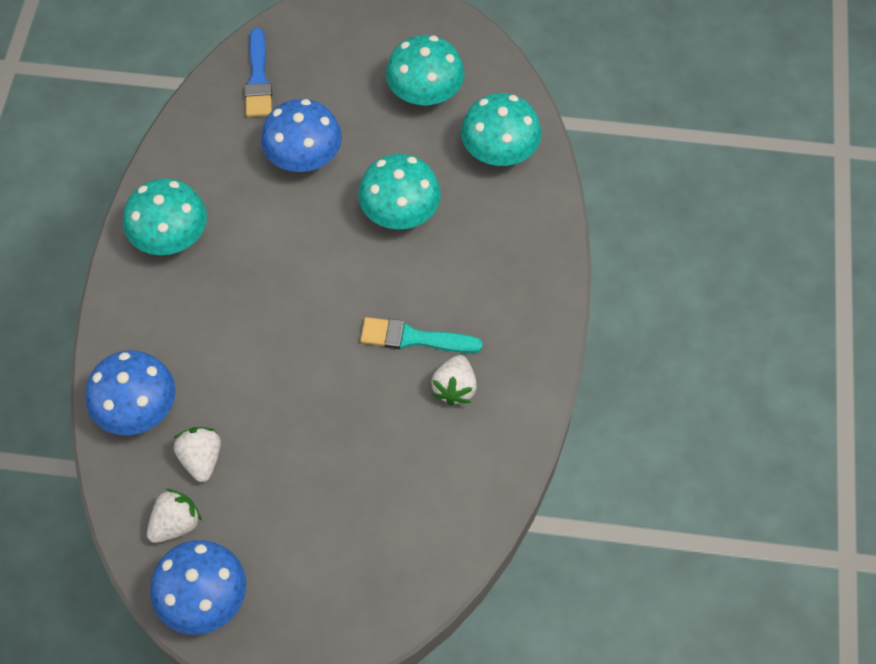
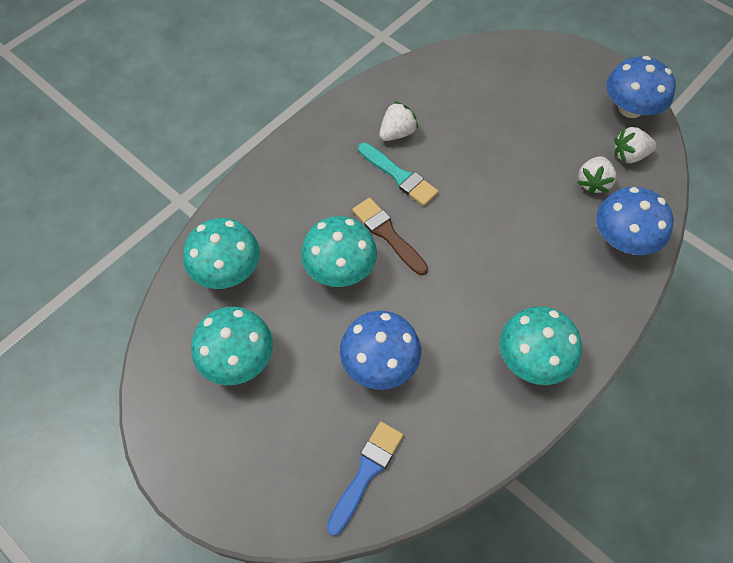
camera: 145 degrees left, 0 degrees up
(380, 270) = (387, 234): none -> brown brush

